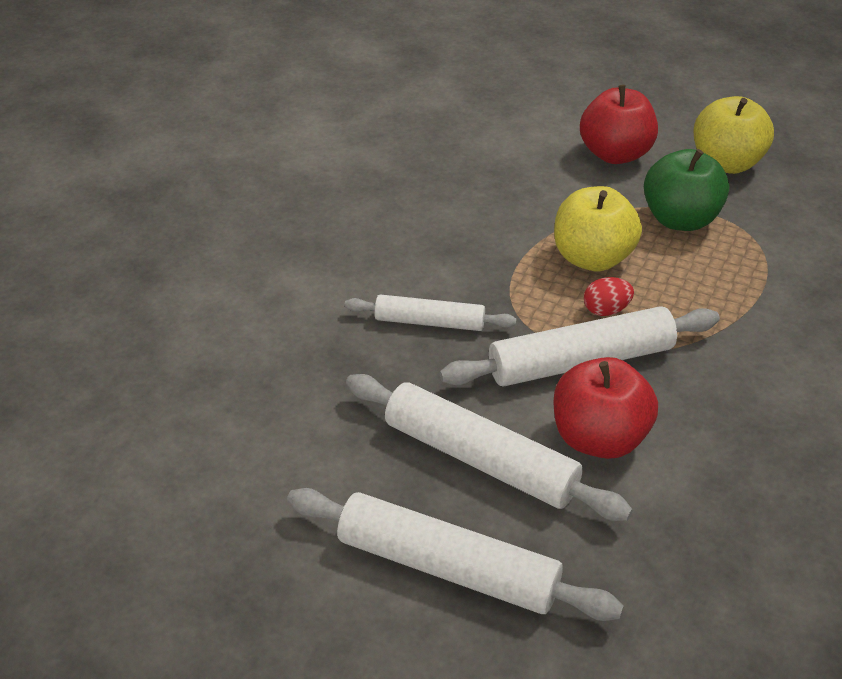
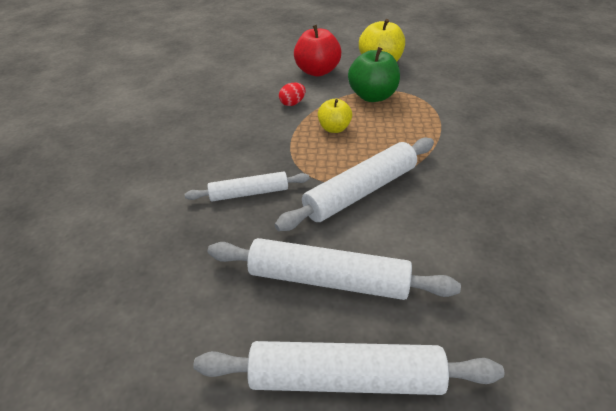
camera: 20 degrees left, 0 degrees up
(592, 258) = (334, 128): yellow apple -> yellow apple, size x0.62
(599, 438) = (400, 239): red apple -> none
(606, 310) = (359, 156): red egg -> red egg (292, 103)

